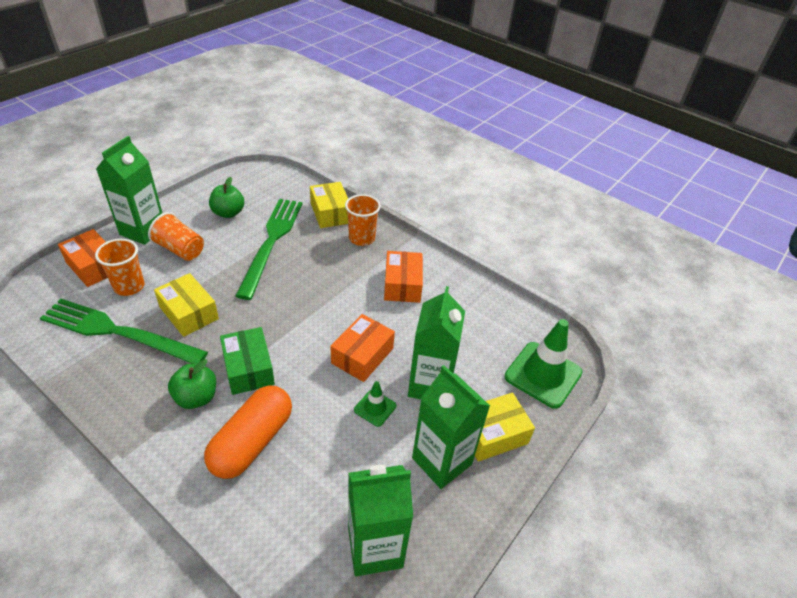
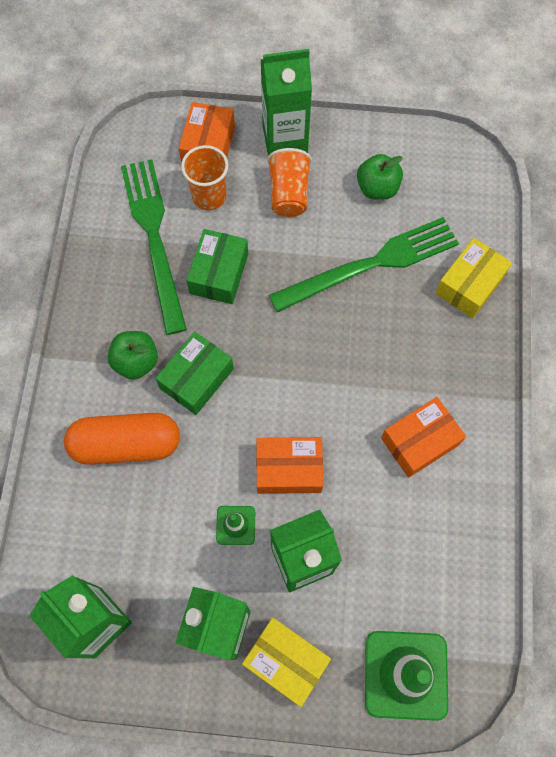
camera: 60 degrees right, 25 degrees up
(189, 313) = (219, 273): yellow box -> green box
(362, 238) = (457, 347): orange cup -> none

